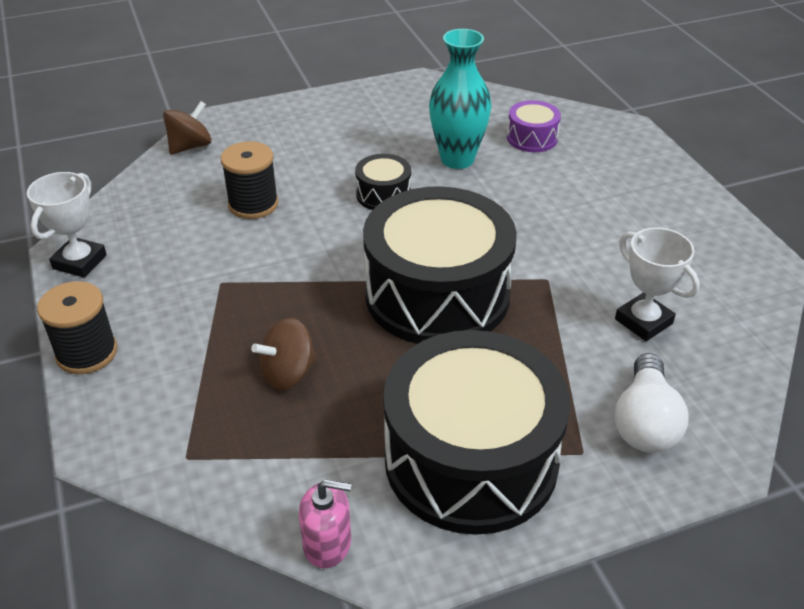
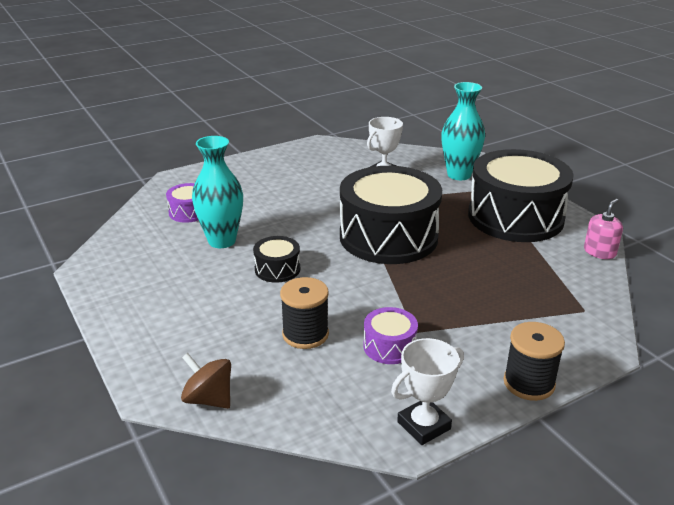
camera: 100 degrees left, 10 degrees down
(79, 262) = (424, 425): white trophy -> white trophy turned 45 degrees counterclockwise
(204, 258) = (389, 346): none -> purple drum
(288, 373) = (491, 283): brown spinning top -> none
(327, 543) = (599, 252): pink soap dispenser -> pink soap dispenser turned 45 degrees clockwise
(645, 422) = (459, 175): white light bulb -> turquoise vase

